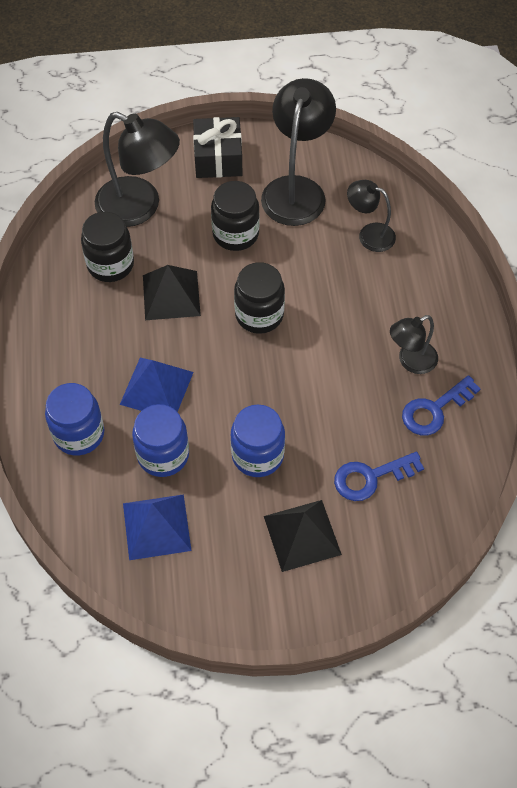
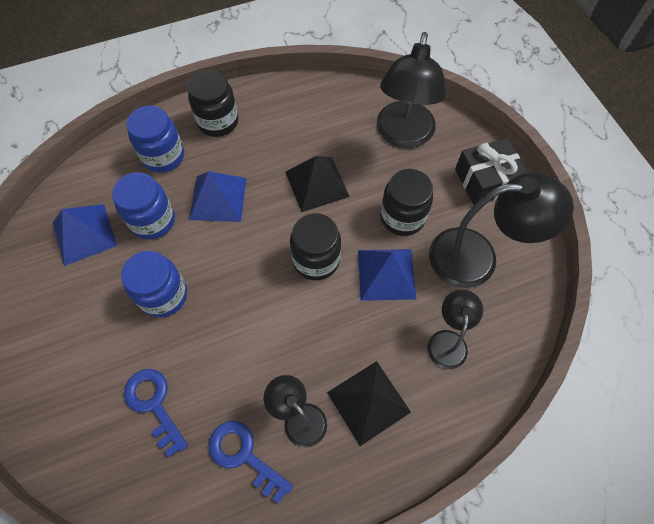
camera: 75 degrees right, 5 degrees up
(110, 264) = (335, 131): black jar -> black jar (218, 122)
(292, 262) = (386, 274): none -> blue pyramid
(302, 535) = (86, 353): black pyramid -> black pyramid (368, 402)

